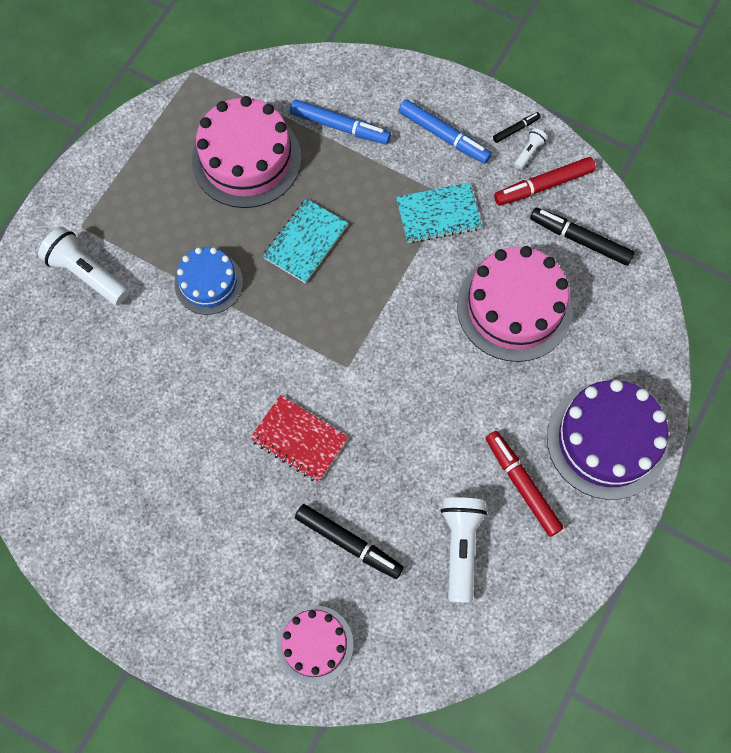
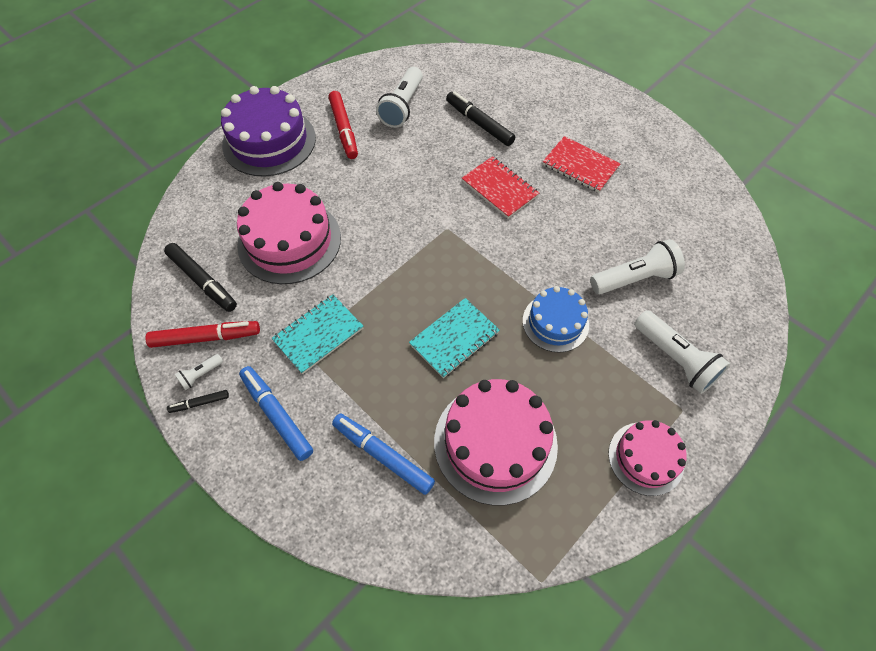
camera: 165 degrees left, 10 degrees down
(130, 354) = (634, 278): none -> white flashlight
(205, 502) = (580, 166): none -> red notebook
(315, 644) = (516, 81): pink cake -> pink cake (645, 458)
(438, 214) = (318, 334): turquoise notebook -> turquoise notebook turned 45 degrees counterclockwise

